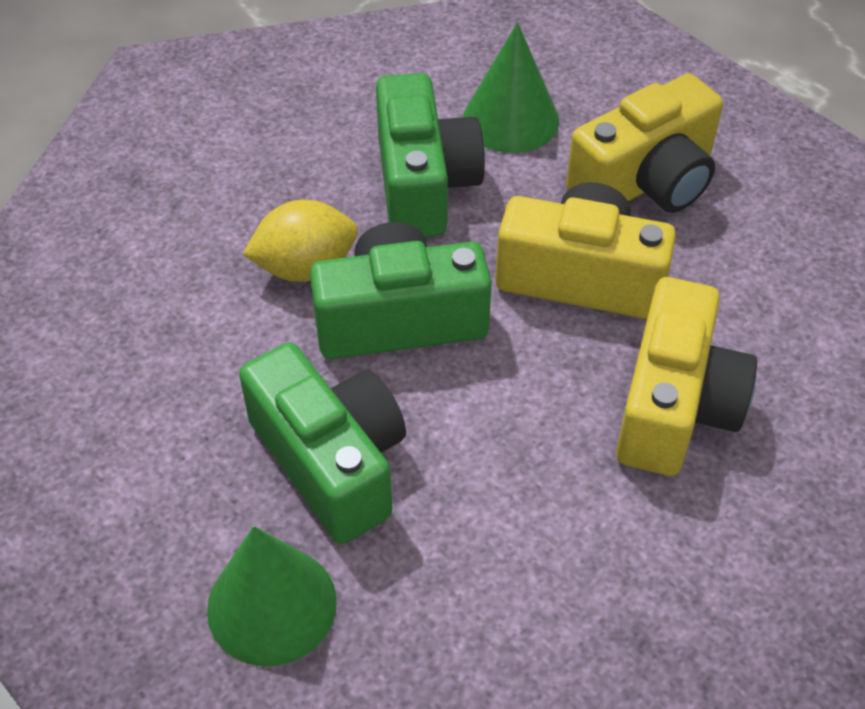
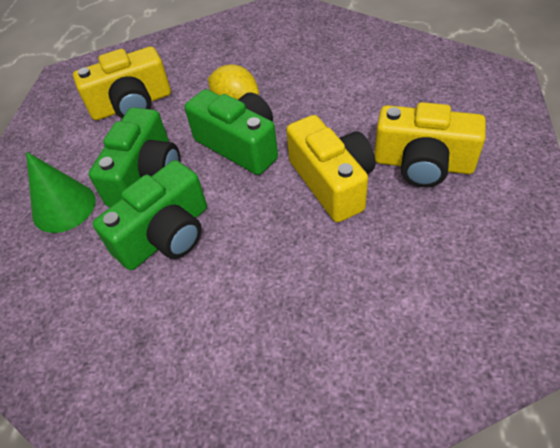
camera: 55 degrees right, 0 degrees up
(423, 183) = (322, 101): green camera -> green camera (166, 235)
(511, 119) = (397, 99): green cone -> none
(675, 405) = (293, 265): yellow camera -> yellow camera (132, 105)

